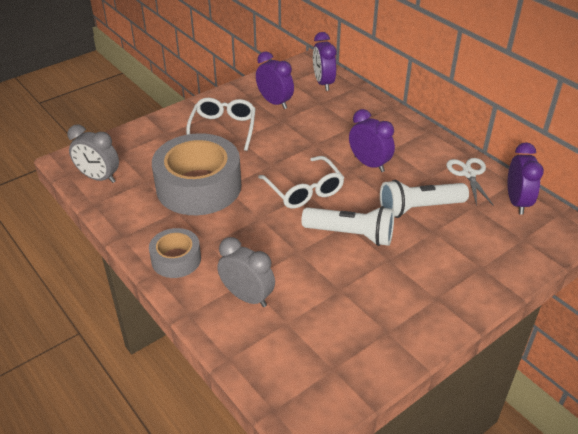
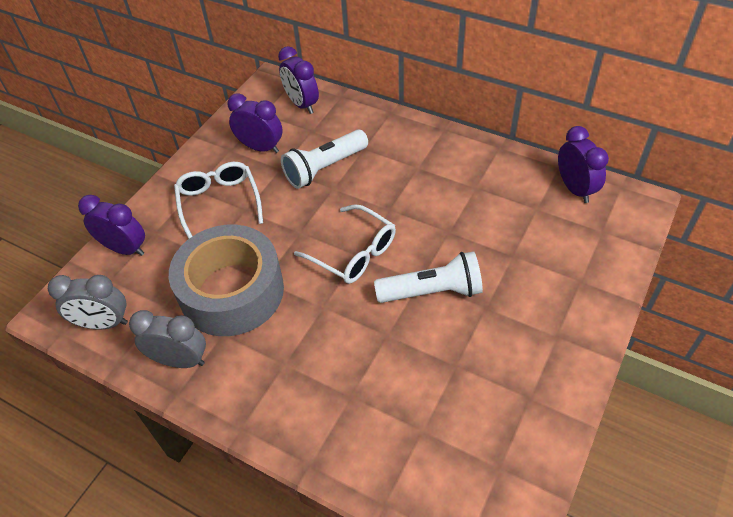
camera: 20 degrees left, 10 degrees up
(176, 259) = (257, 400): grey tape -> none
(247, 297) = (363, 416): grey clock -> grey clock (180, 360)
(369, 164) = (405, 194): purple clock -> purple clock (125, 249)
(419, 208) = (484, 232): white flashlight -> white flashlight (325, 168)
(469, 174) = (512, 171): white scissors -> none

